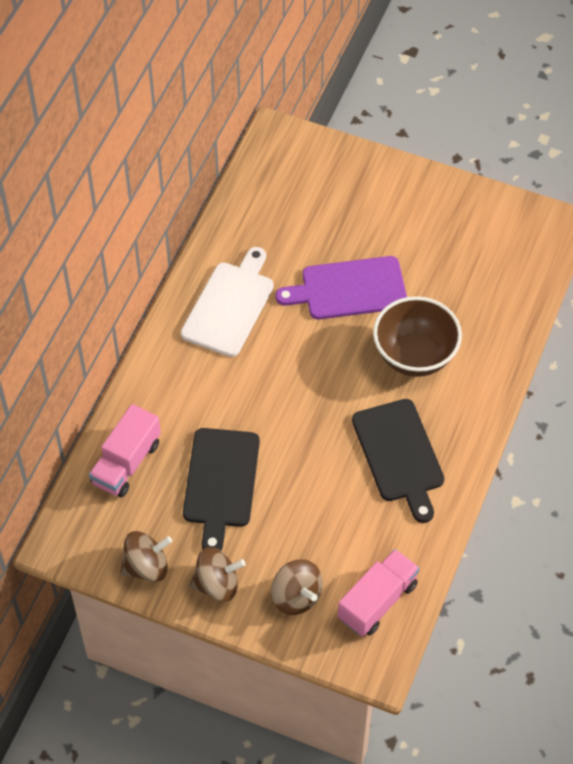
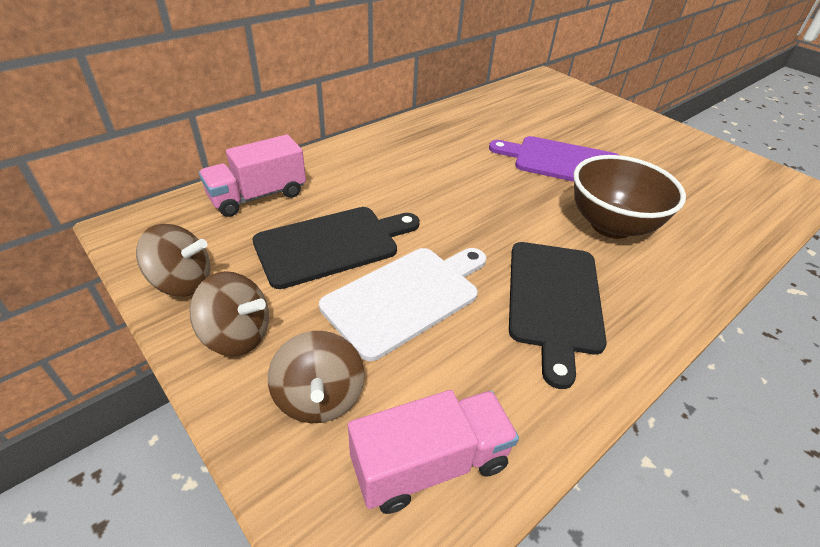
camera: 25 degrees right, 15 degrees down
(221, 482) = (332, 244): black cutting board -> black cutting board turned 150 degrees counterclockwise
(229, 305) = (444, 138): white cutting board -> white cutting board (405, 297)

